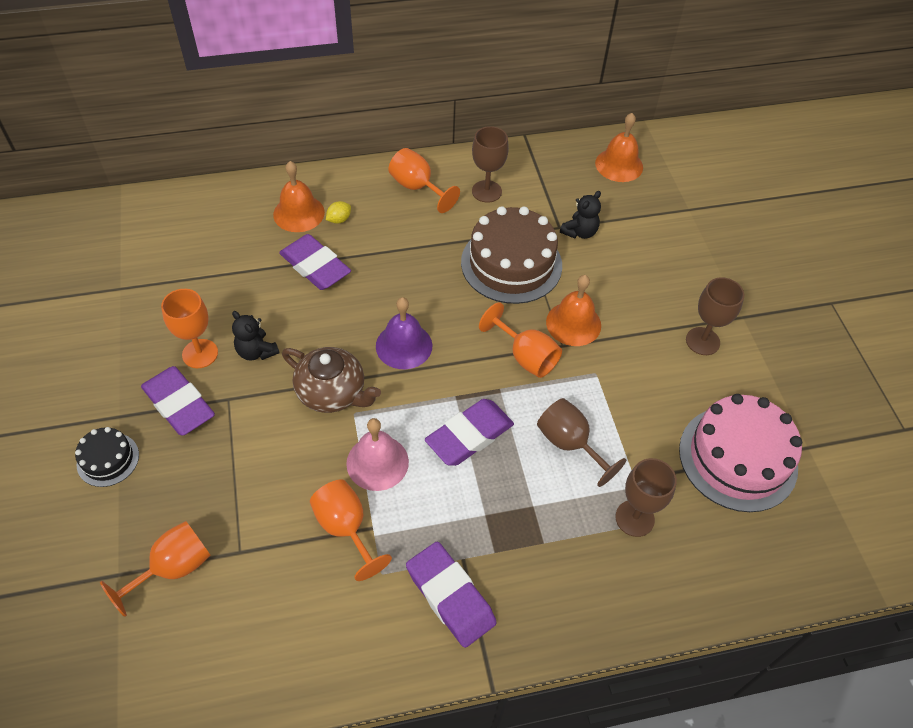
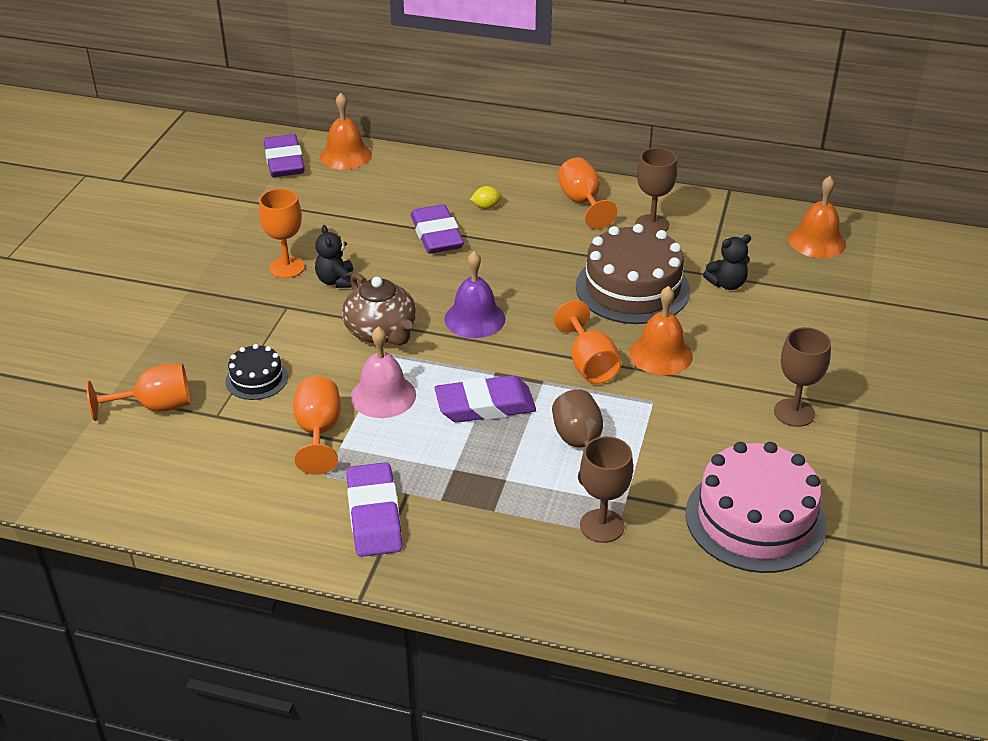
camera: 30 degrees right, 15 degrees down
(108, 459) = (158, 315): black cake -> black cake (256, 379)
(179, 404) = (243, 297): purple eraser -> purple eraser (284, 162)
(299, 213) = (452, 191): orange bell -> orange bell (346, 155)

